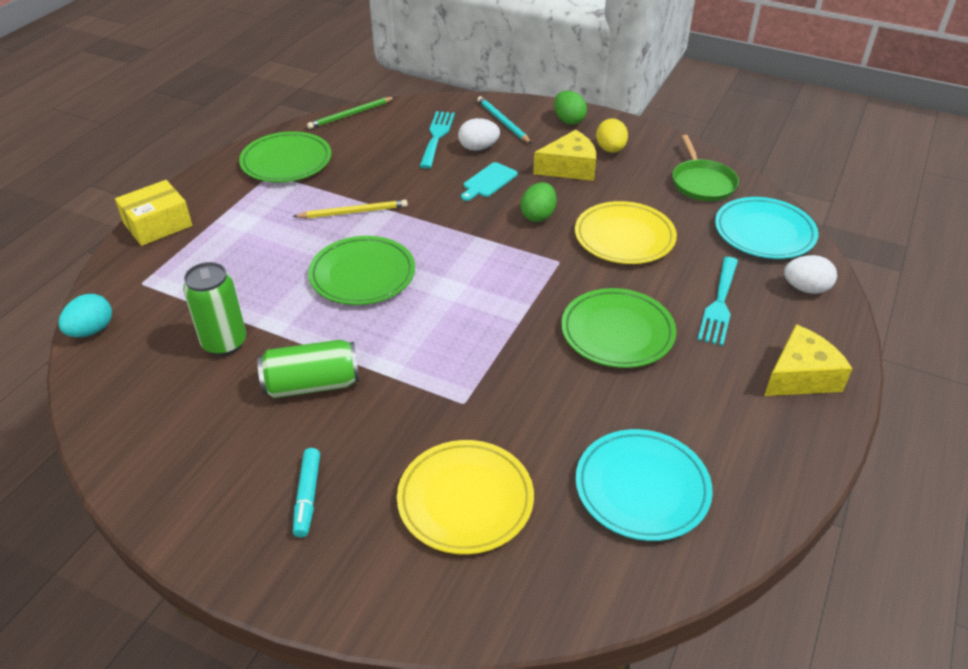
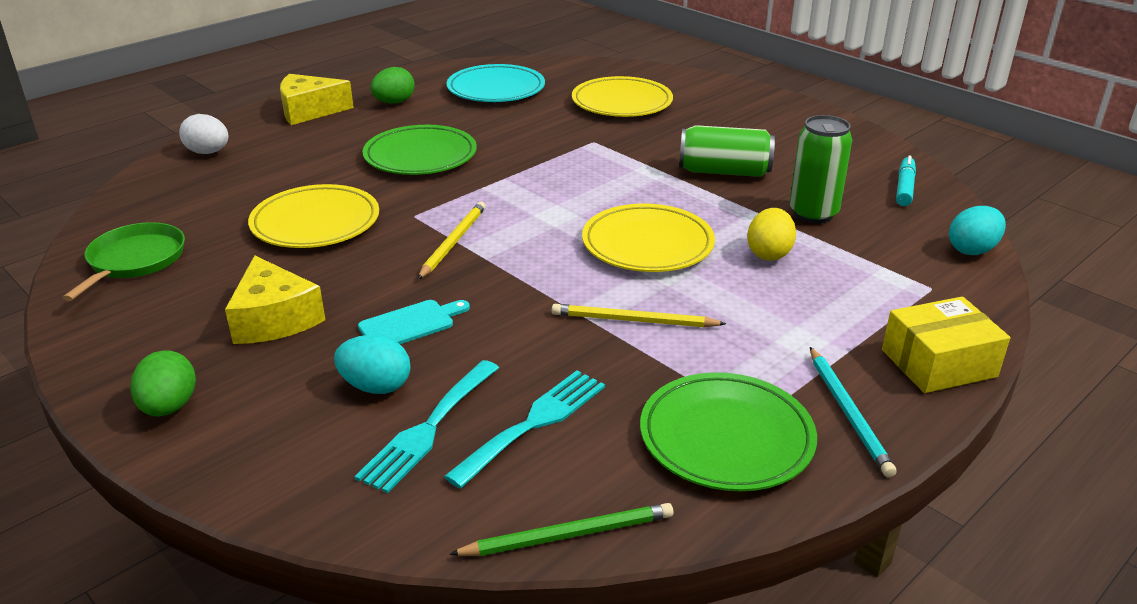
camera: 160 degrees left, 10 degrees down
(307, 496) = (737, 120): turquoise marker -> turquoise marker (904, 188)
(362, 275) = (647, 244): green plate -> yellow plate
(478, 148) = (376, 386): white egg -> turquoise egg
(502, 122) = (284, 434): turquoise pencil -> turquoise pencil (848, 413)
(509, 244) = (453, 242): none -> yellow pencil
(538, 216) = (388, 265): green egg -> green egg (394, 102)
(569, 168) = (274, 319): yellow cheese -> yellow cheese turned 120 degrees counterclockwise
(610, 150) = (180, 334): yellow egg -> yellow egg (769, 254)
(719, 304) = (303, 156): turquoise fork -> turquoise fork (534, 423)
(764, 232) = (162, 198): turquoise plate -> none

